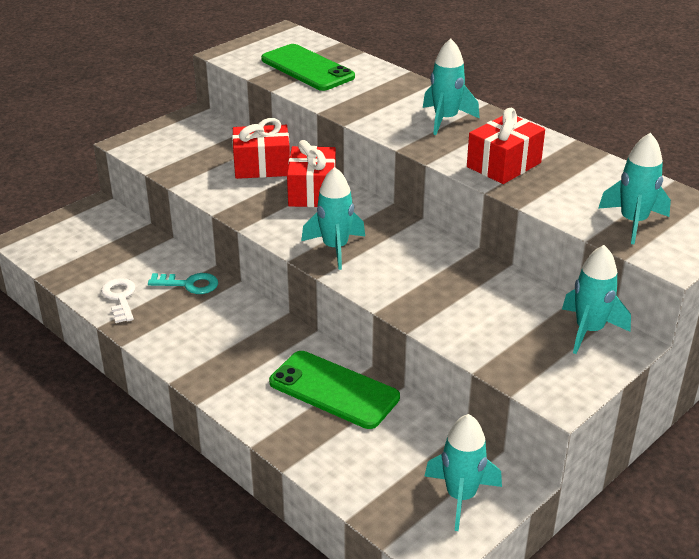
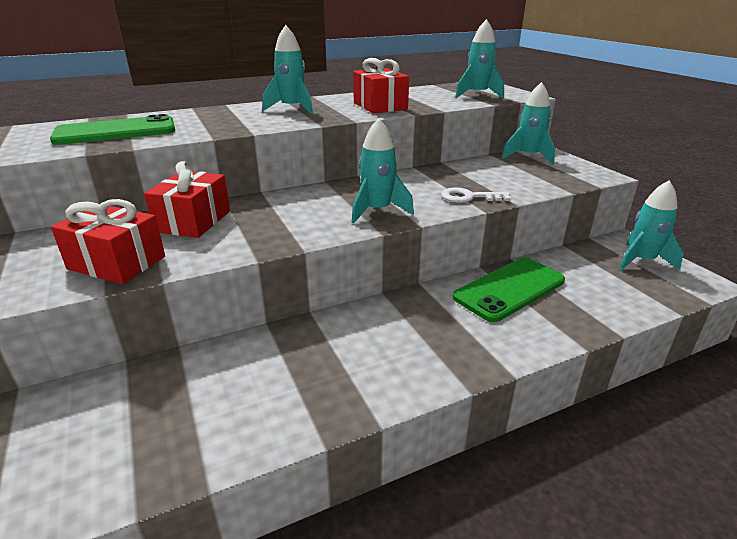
camera: 70 degrees left, 5 degrees down
(120, 298) = (274, 413): white key -> white key (469, 197)
(189, 284) = (290, 347): turquoise key -> none
(312, 192) = (272, 206): red gift -> red gift (117, 263)

